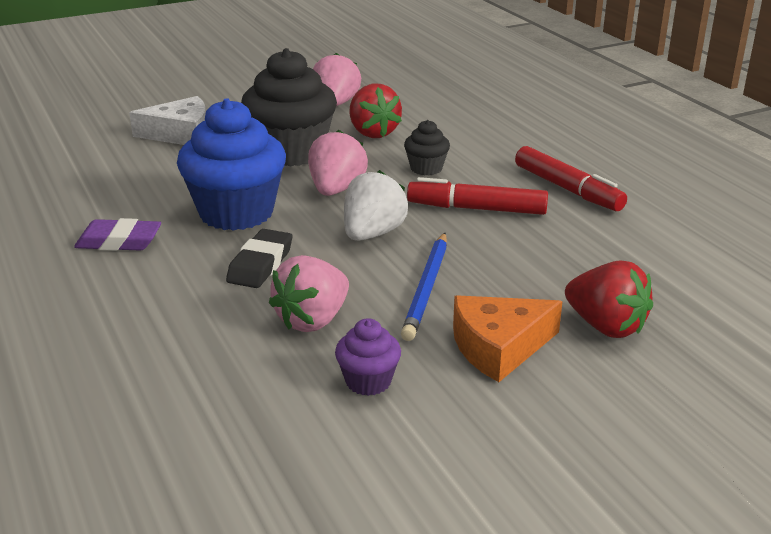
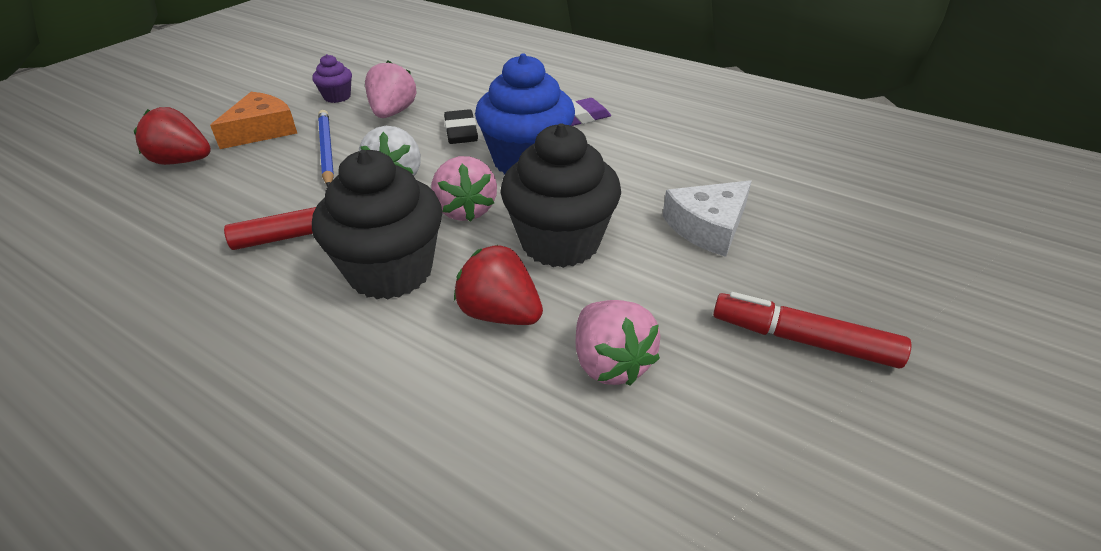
camera: 150 degrees right, 10 degrees up
(426, 168) = (391, 271): black cupcake -> black cupcake, size x2.12
(567, 189) = (205, 296): red marker -> red marker (803, 340)

